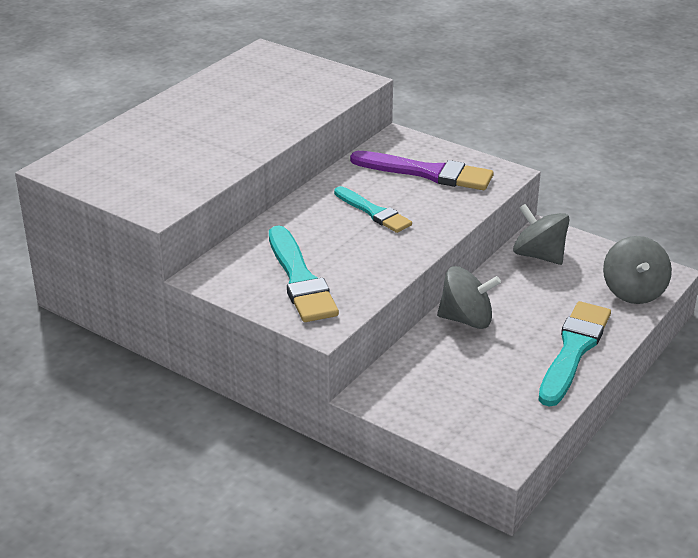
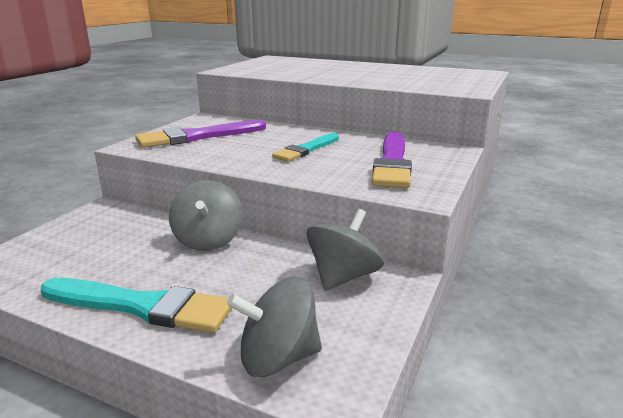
camera: 80 degrees right, 10 degrees down
(300, 279) = (197, 137): turquoise brush -> purple brush

